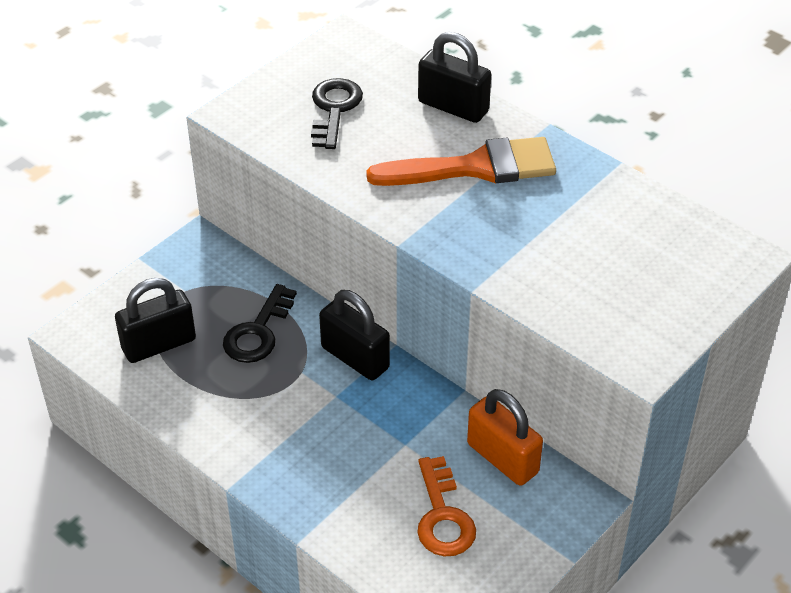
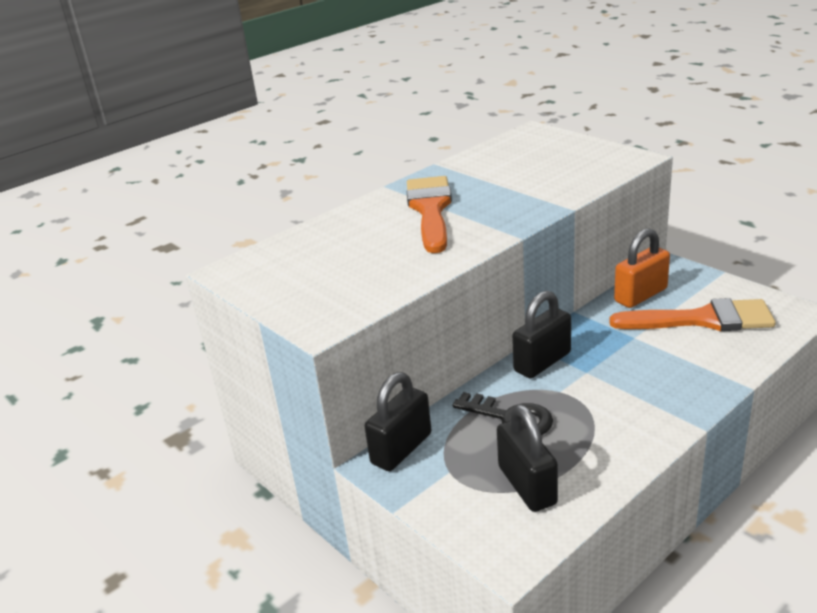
camera: 80 degrees left, 15 degrees down
(334, 109) = (335, 271): black key -> none
(442, 516) = (702, 319): orange key -> orange brush
(453, 107) = (351, 220): black padlock -> black padlock (401, 449)

